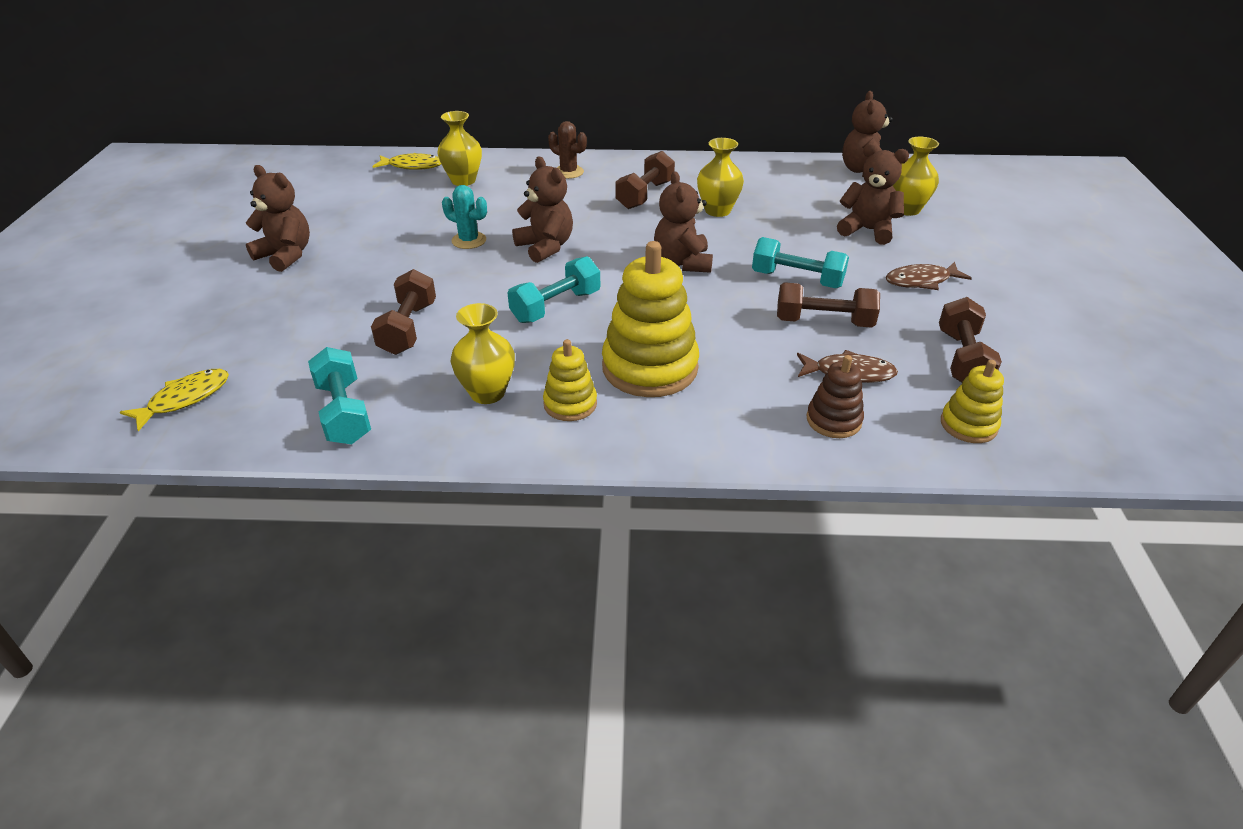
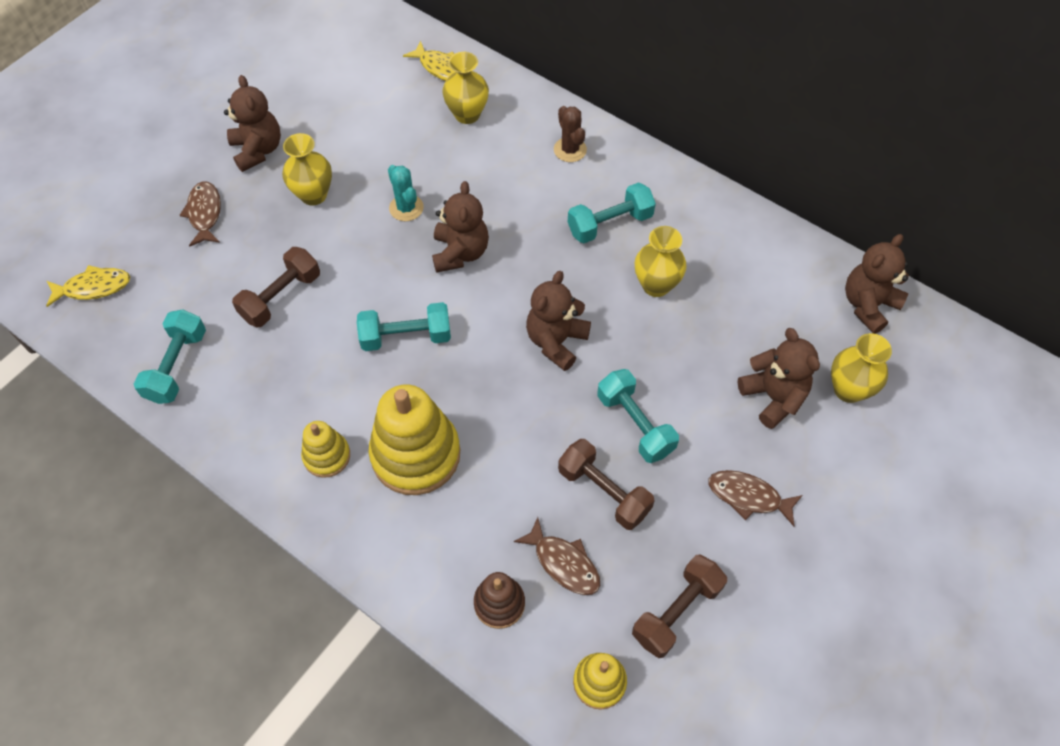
camera: 35 degrees right, 20 degrees up
(269, 308) = (204, 213): none -> brown fish
(487, 393) = (281, 406): yellow vase -> yellow vase (313, 195)
(645, 195) = (610, 224): brown dumbbell -> turquoise dumbbell

